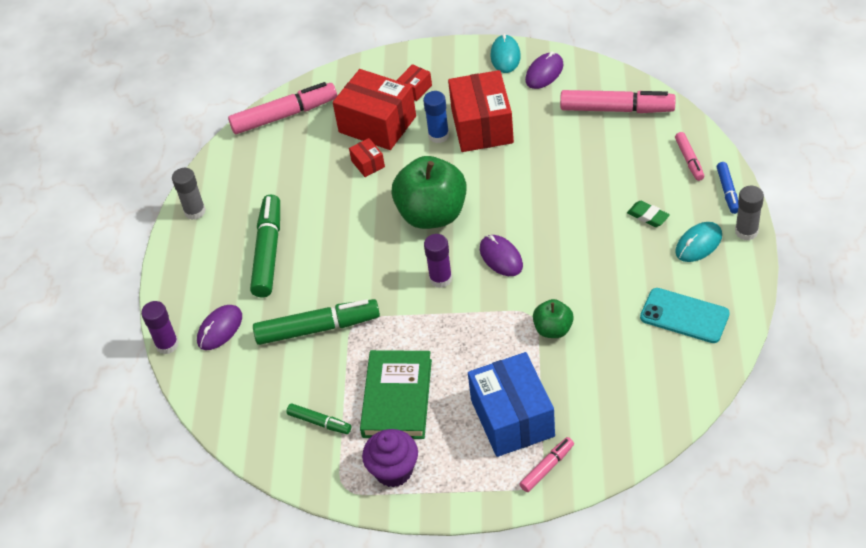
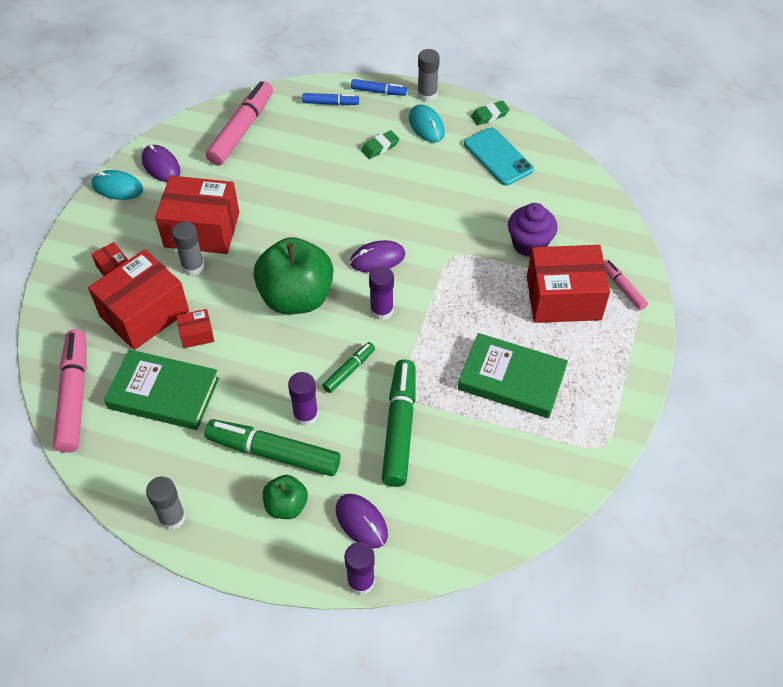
camera: 80 degrees left, 5 degrees up
(303, 165) = (164, 393): none -> green book
(311, 261) = (305, 415): none -> purple glue stick
(319, 422) = (518, 451): green marker -> green marker (349, 370)
(393, 470) = (593, 401): purple cupcake -> purple cupcake (529, 244)
(438, 135) = (193, 266): blue glue stick -> grey glue stick
(512, 418) = (563, 298): blue box -> red box
(553, 329) = (477, 244): green apple -> green apple (286, 505)
(684, 316) = (498, 157): turquoise phone -> turquoise phone turned 75 degrees counterclockwise
(689, 160) = (330, 103): pink marker -> blue marker
(744, 293) = (489, 115): none -> green eraser

